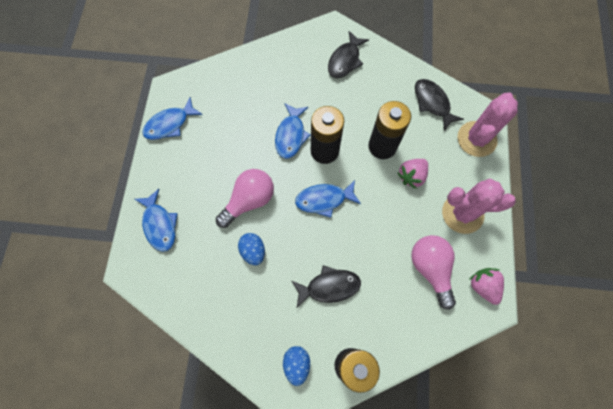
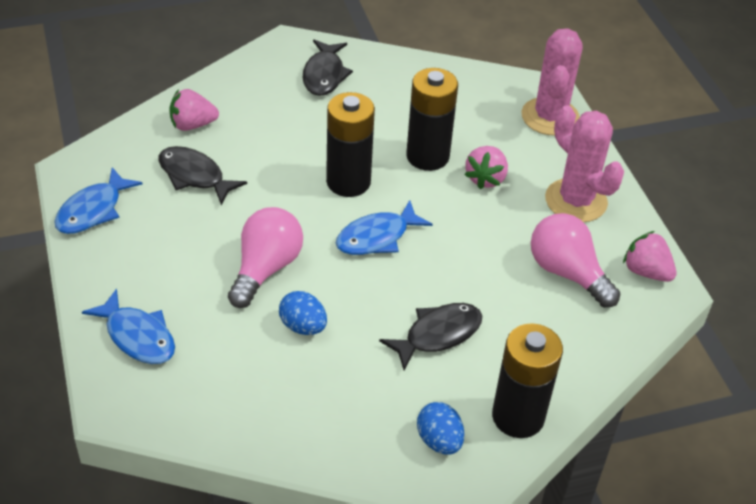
camera: 25 degrees left, 25 degrees down
(250, 76) = (192, 125): none -> pink strawberry
(291, 135) = (289, 177): blue fish -> none
(432, 103) = (470, 93): black fish -> black fish (194, 176)
(462, 213) = (576, 201): pink cactus -> pink cactus turned 75 degrees clockwise

